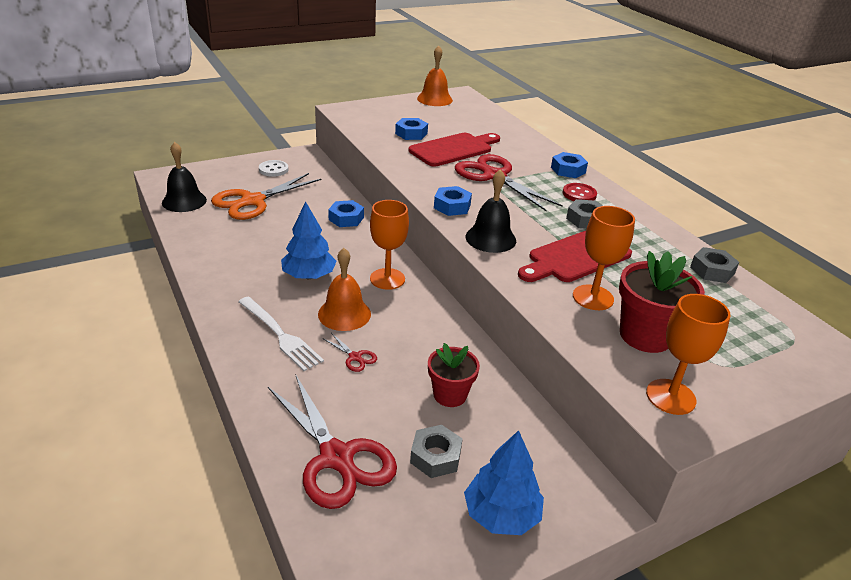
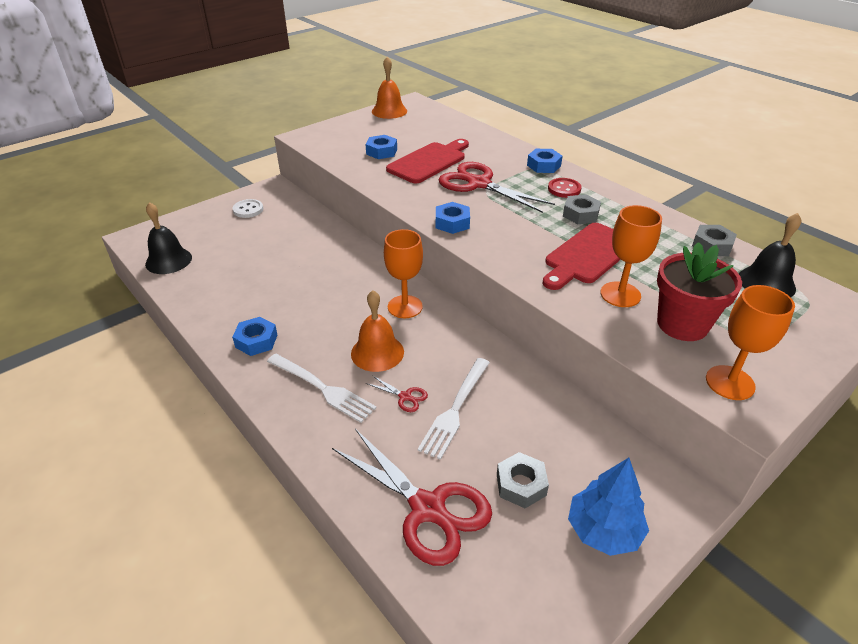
camera: 10 degrees left, 5 degrees up
(253, 201) = (240, 248): orange scissors -> none
(309, 276) = (327, 318): blue tree -> none
(346, 218) = (340, 250): blue nut -> blue nut (256, 341)
(399, 378) = (455, 409): none -> white fork
(450, 395) = (510, 416): red flower pot -> none
(490, 238) = (502, 250): black bell -> black bell (766, 282)

